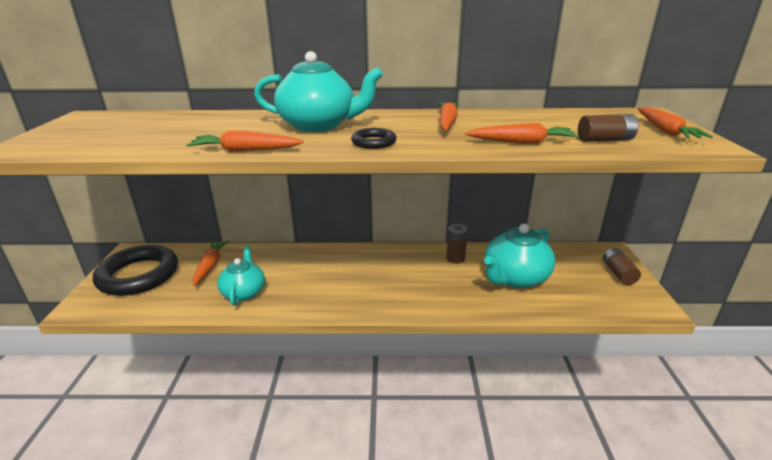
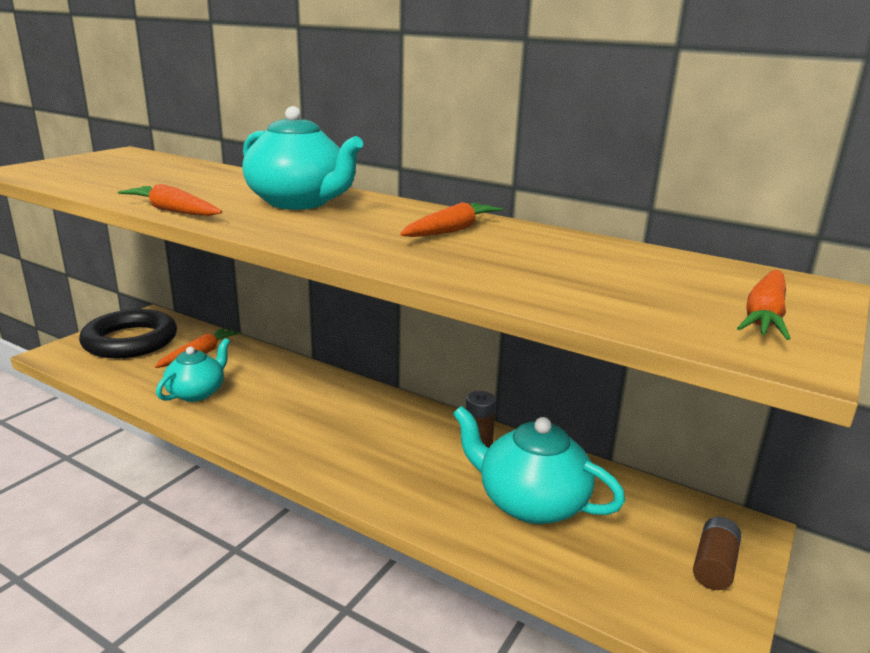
camera: 30 degrees right, 5 degrees down
(373, 142) = (311, 232): black ring -> none
(515, 278) = (530, 502): turquoise teapot -> turquoise teapot turned 45 degrees clockwise
(522, 142) = (487, 274): orange carrot -> none
(605, 140) = (620, 301): brown battery -> none

